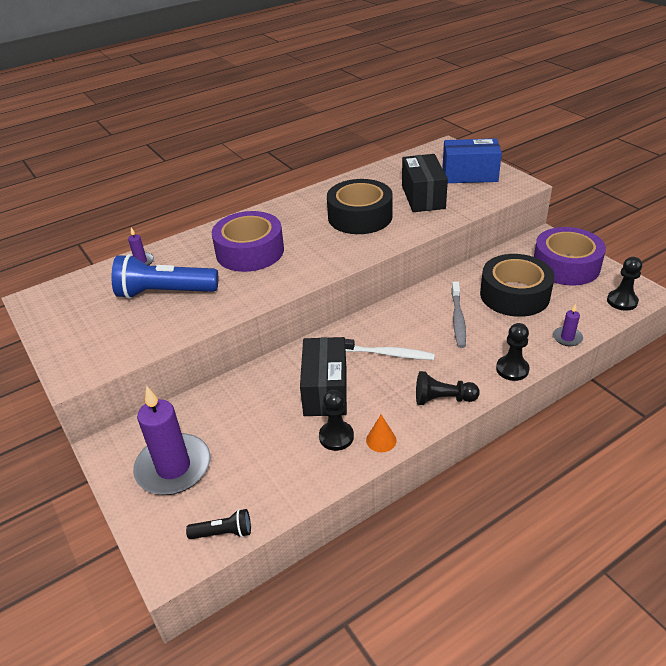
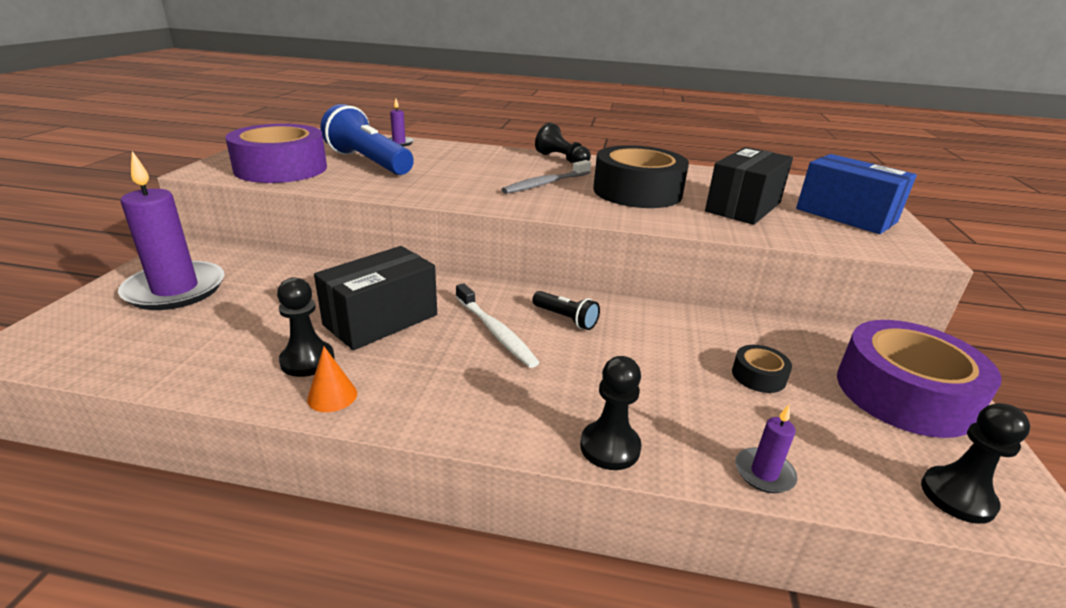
camera: 40 degrees right, 10 degrees down
(223, 533) = (84, 357): black flashlight -> black flashlight (565, 319)
(250, 251) = (485, 170): purple tape -> purple tape (281, 168)
(442, 399) = (466, 411): black pawn -> black pawn (561, 159)
(458, 319) = (634, 352): grey toothbrush -> grey toothbrush (545, 184)
(514, 295) = (758, 376): black tape -> black tape, size x0.43

